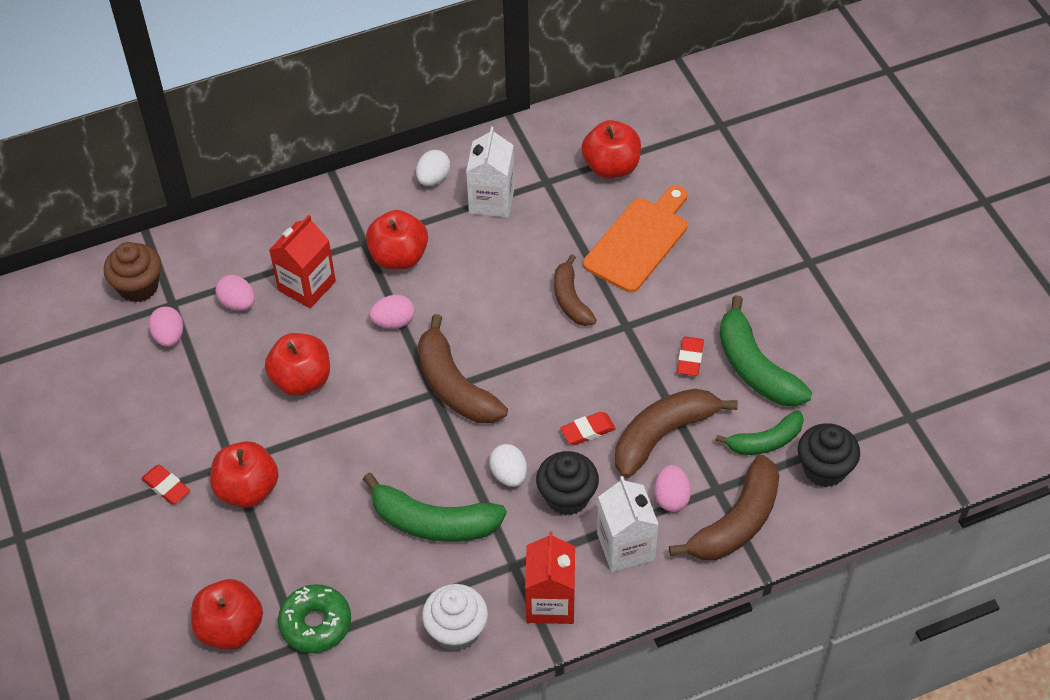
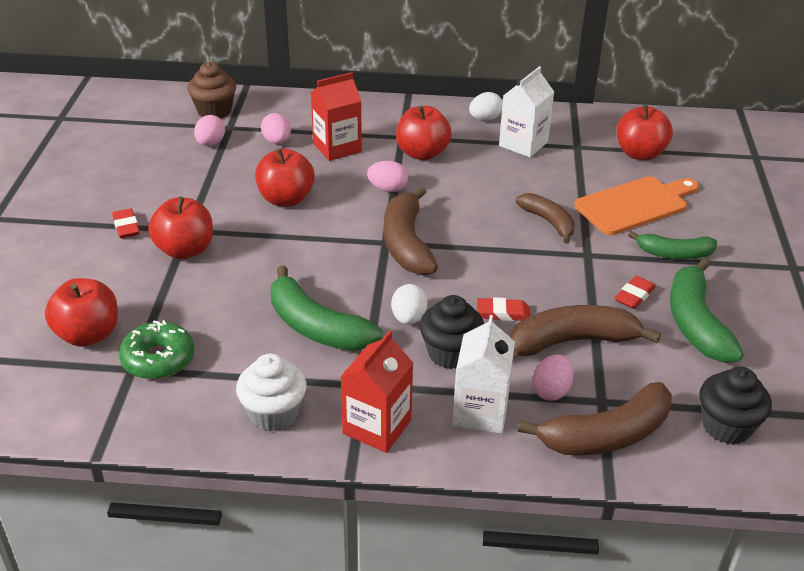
camera: 25 degrees right, 15 degrees down
(571, 299) = (548, 222): brown banana -> brown banana turned 135 degrees clockwise
(765, 441) = (674, 382): green banana -> green banana (674, 254)

